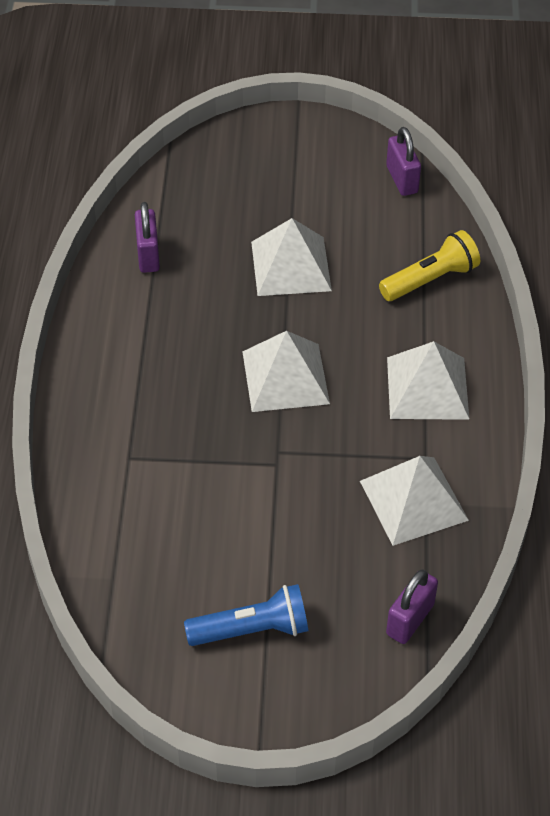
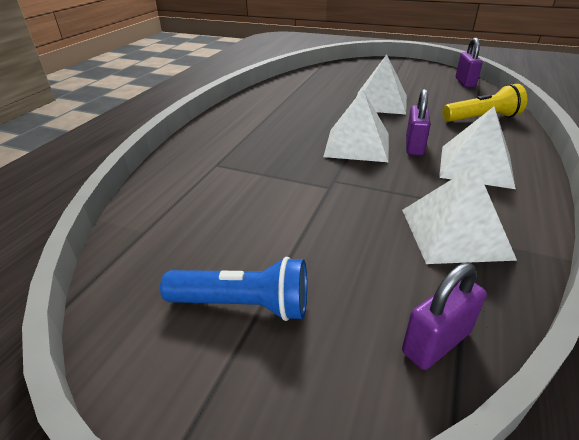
camera: 20 degrees right, 15 degrees down
(148, 255) = (291, 89): purple padlock -> purple padlock (414, 146)

